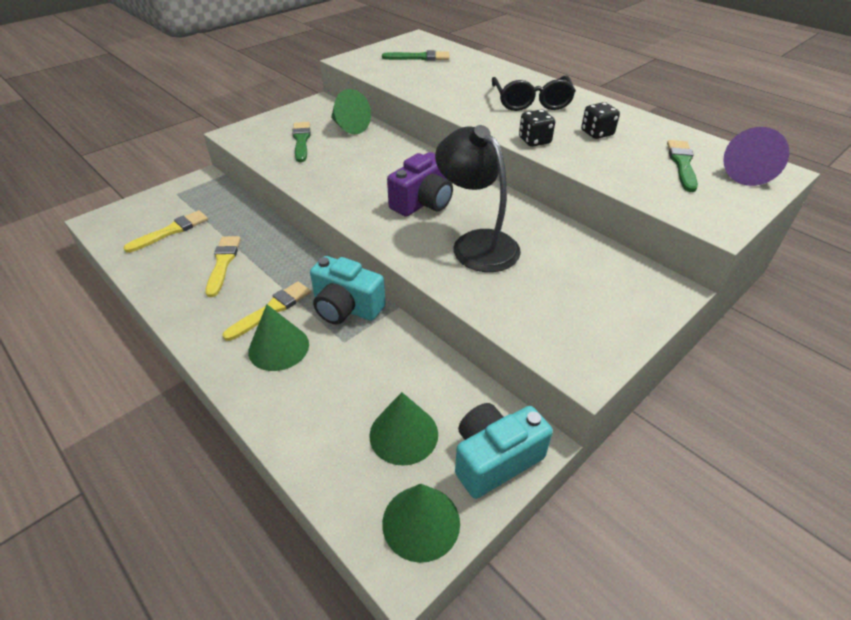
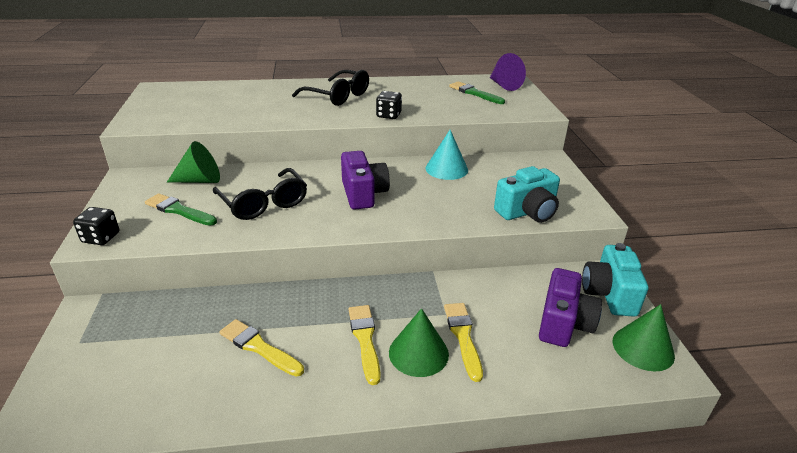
camera: 55 degrees left, 10 degrees down
(171, 231) = (149, 369): yellow brush -> yellow brush (463, 337)
(346, 307) = (407, 296): turquoise camera -> turquoise camera (527, 212)
(350, 166) = (264, 203): none -> black glasses
(403, 434) = (563, 323): green cone -> purple camera
(419, 57) = (193, 100): green brush -> none
(476, 243) = (438, 195): black lamp -> none
(534, 227) = (446, 169): none -> turquoise cone
(597, 133) = (409, 97): black dice -> black dice (101, 238)

